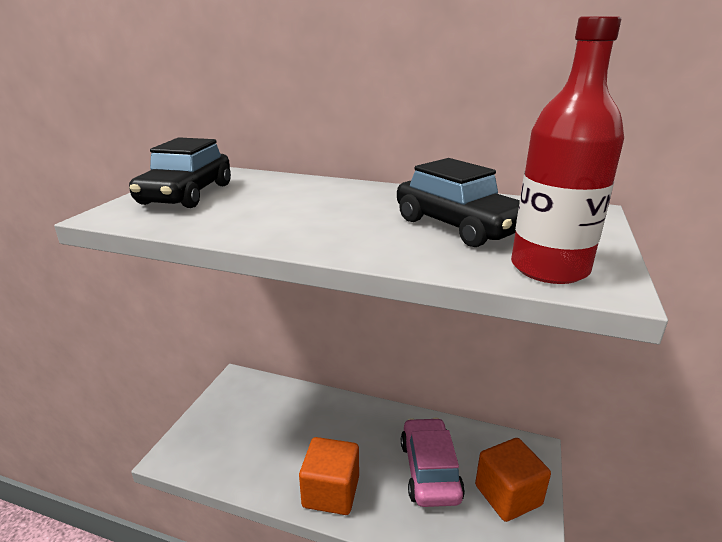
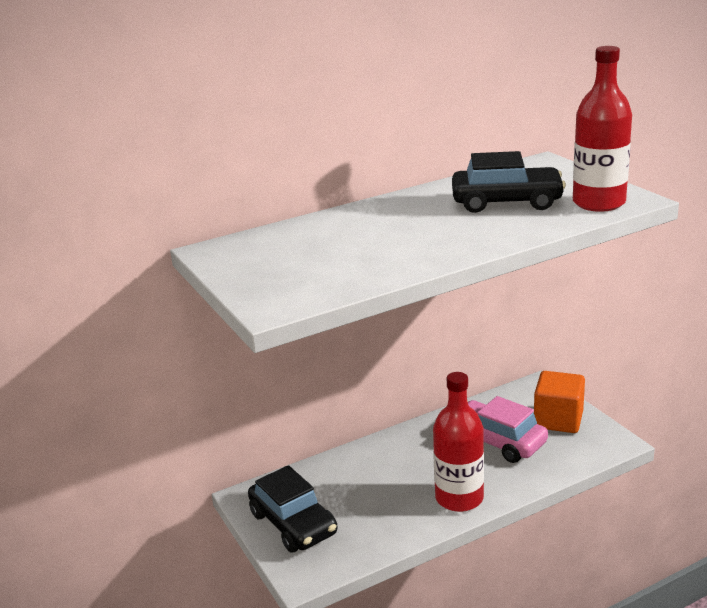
camera: 45 degrees left, 0 degrees up
(187, 194) = (271, 269): black car -> black car (293, 523)
(331, 492) = (459, 498): orange cube -> red bottle

